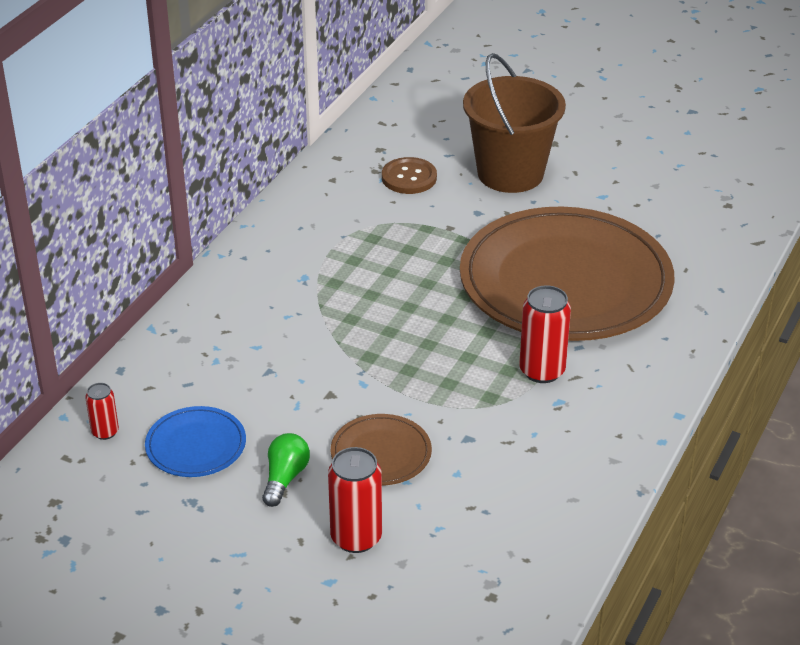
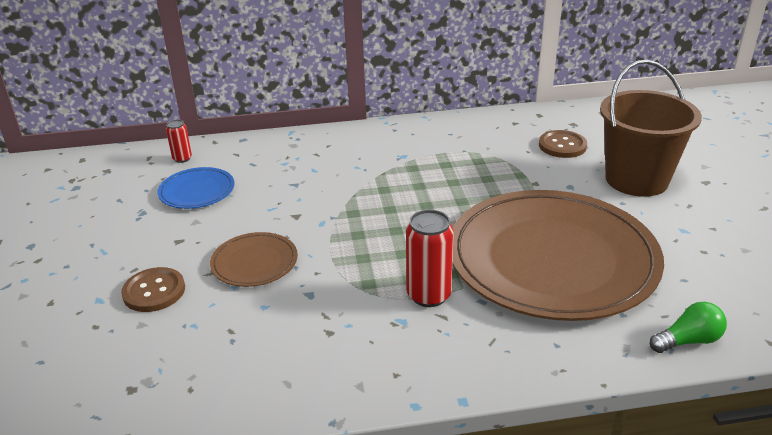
camera: 55 degrees right, 5 degrees down
(285, 478) = (193, 235): green light bulb -> green light bulb (688, 341)
(356, 537) = (154, 291): red can -> brown button

